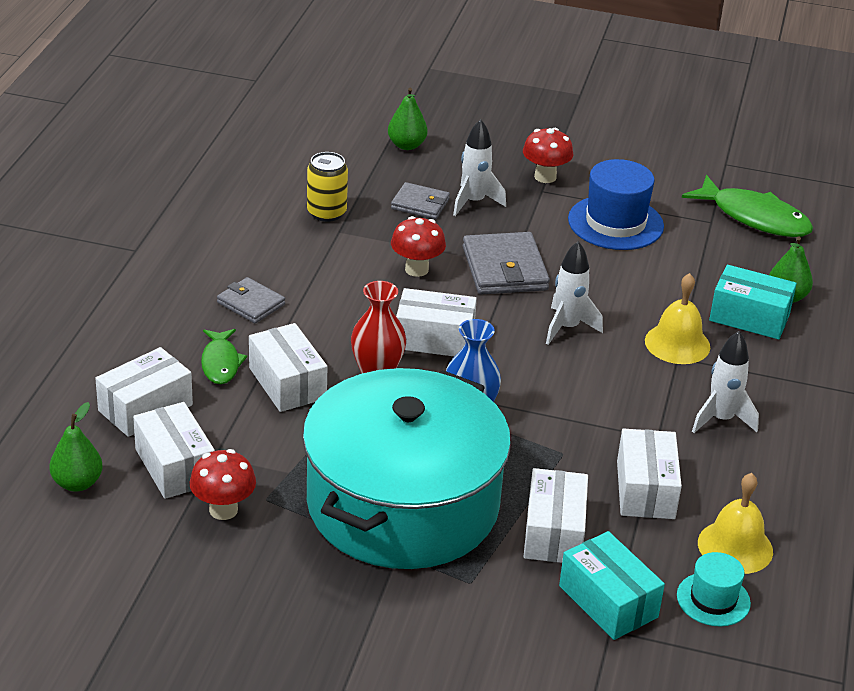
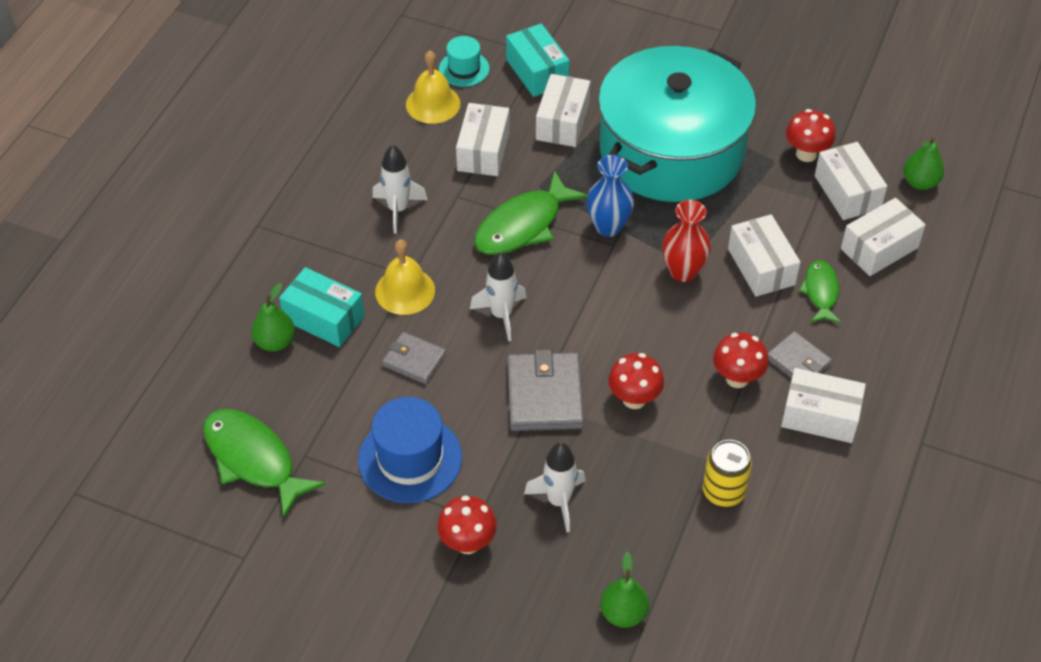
camera: 170 degrees left, 15 degrees up
(314, 288) = (737, 378): none -> red mushroom
(420, 204) = (619, 501): grey wallet -> grey wallet (414, 360)
(434, 339) = (627, 308): white box -> white box (820, 416)
(570, 410) = (523, 225): none -> green fish

